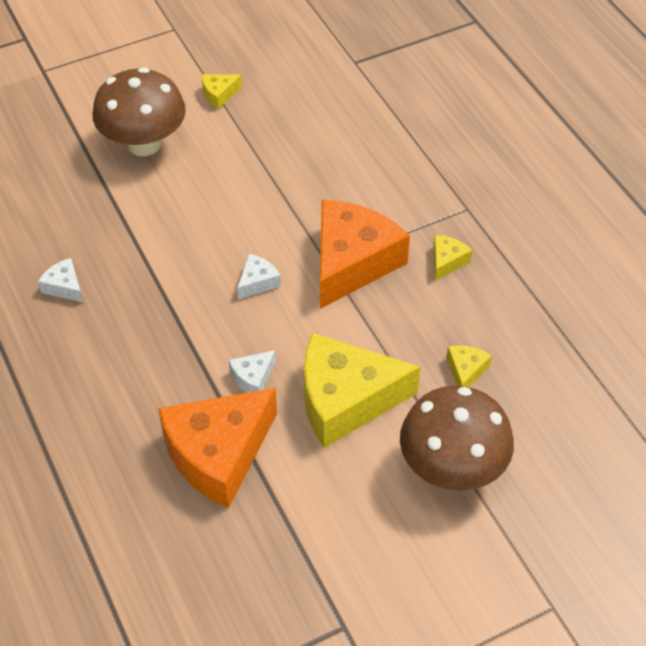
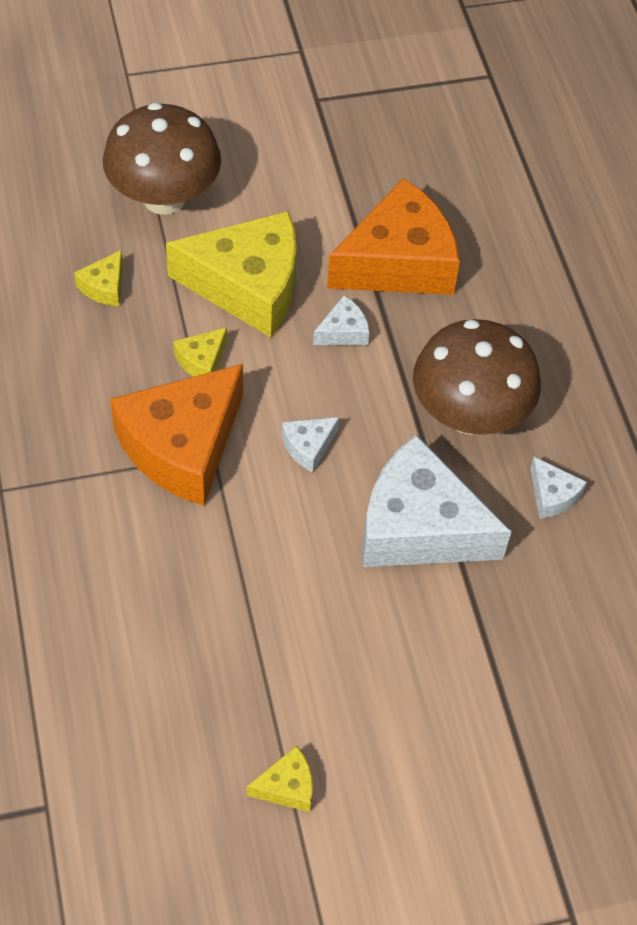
camera: 170 degrees left, 5 degrees up
(144, 144) = (421, 710): brown mushroom -> brown mushroom (469, 415)
(163, 245) = (419, 527): none -> white cheese
(447, 261) = (63, 421): yellow cheese -> yellow cheese (202, 361)

